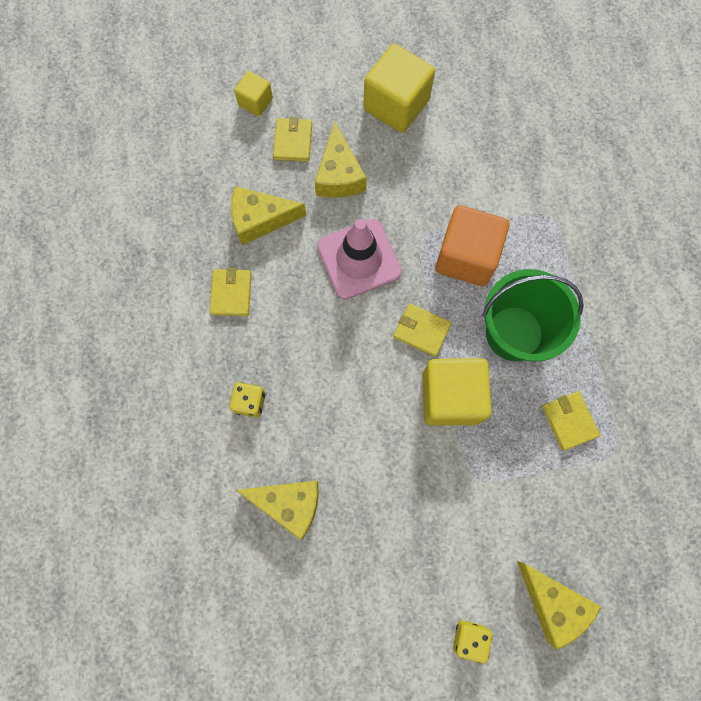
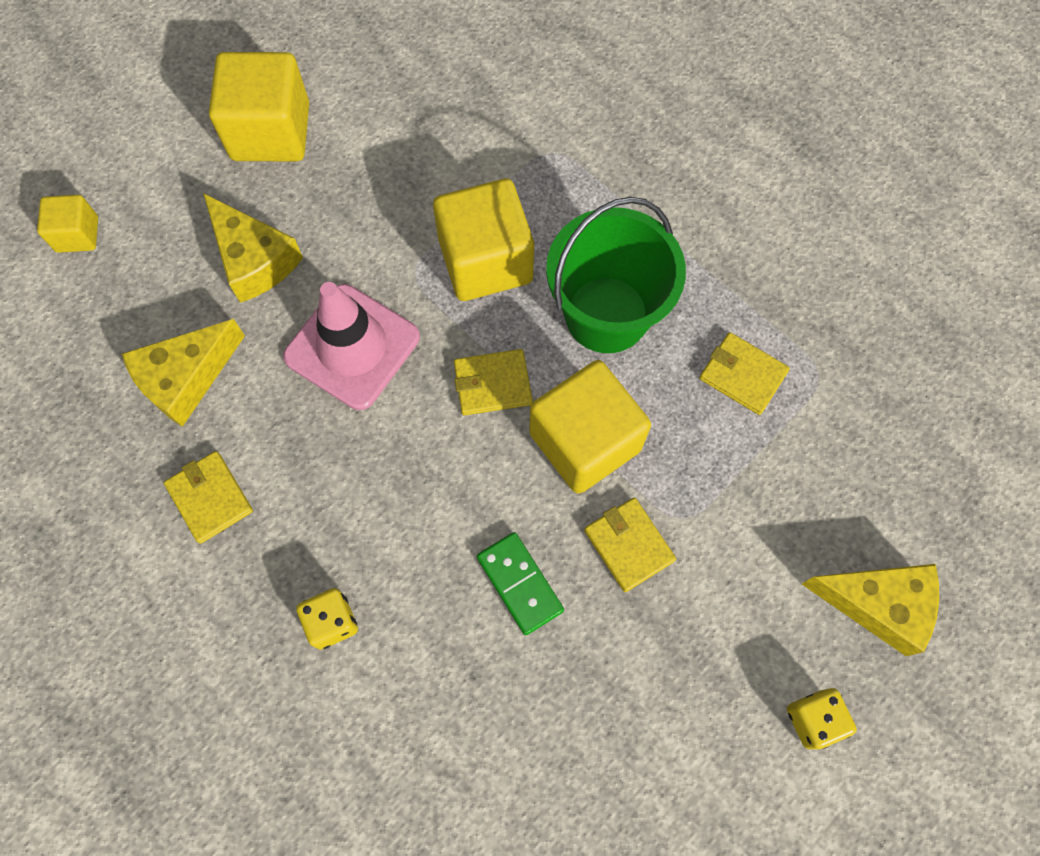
camera: 35 degrees left, 5 degrees down
(289, 504) = (474, 717): yellow cheese -> none
(293, 141) = (163, 254): yellow wallet -> yellow wallet (629, 545)
(360, 451) = (519, 584): none -> green domino
(466, 257) = (485, 261): orange cube -> yellow cube

